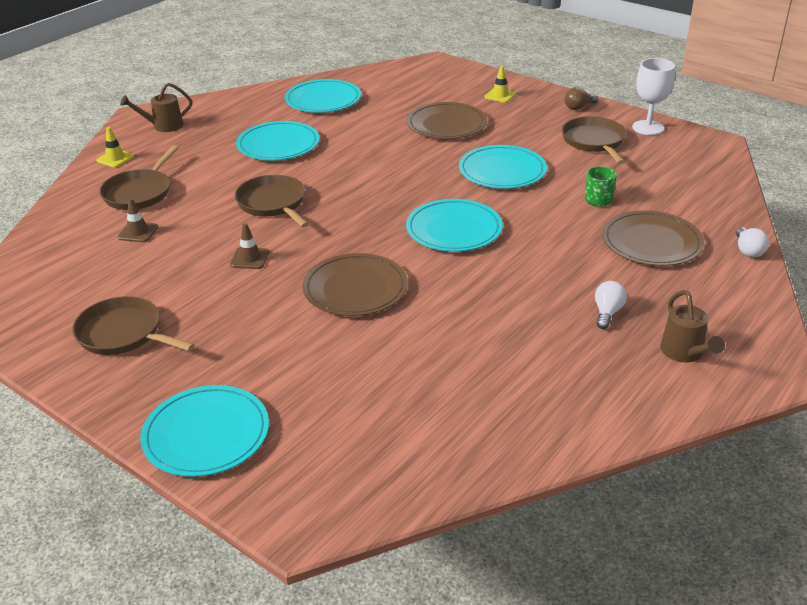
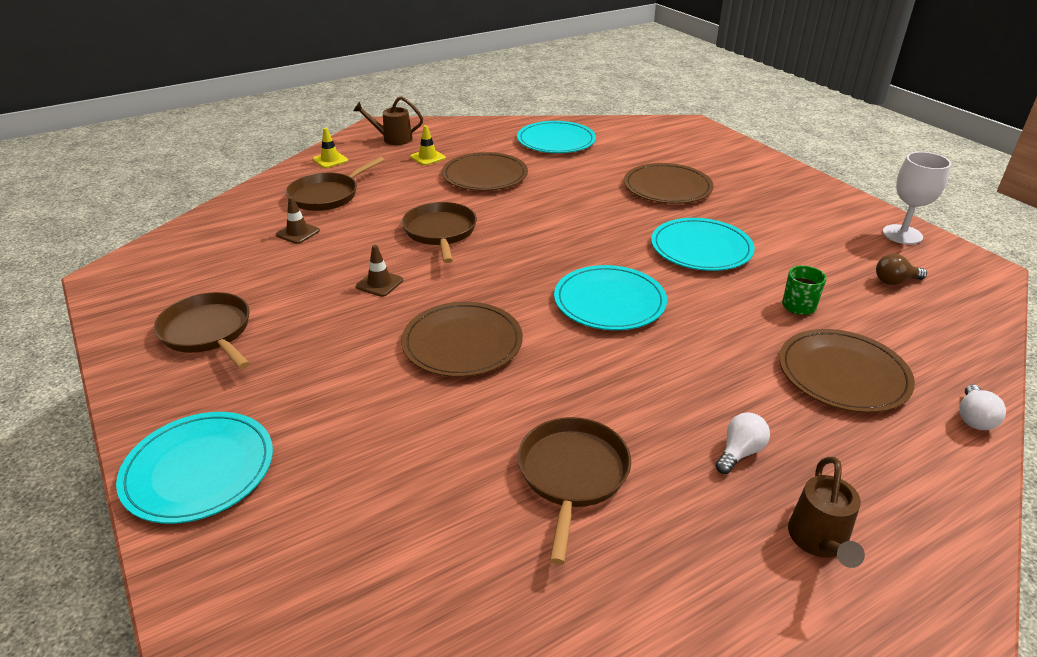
camera: 20 degrees right, 0 degrees up
(278, 144) = (485, 175): turquoise plate -> brown plate
(500, 95) = (743, 168): yellow traffic cone -> yellow traffic cone (428, 157)
(578, 107) = (827, 197): brown light bulb -> brown light bulb (894, 281)
(594, 141) = (827, 237): brown pan -> brown pan (572, 475)

